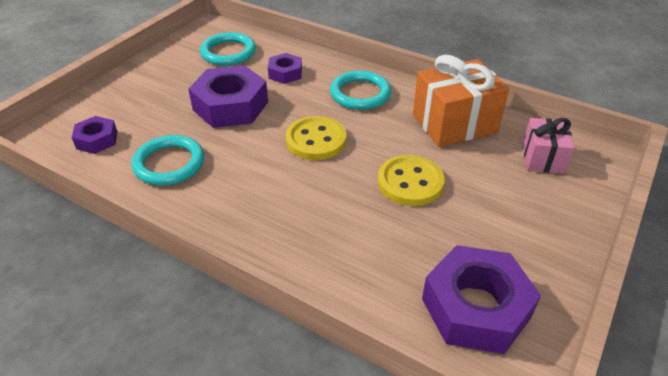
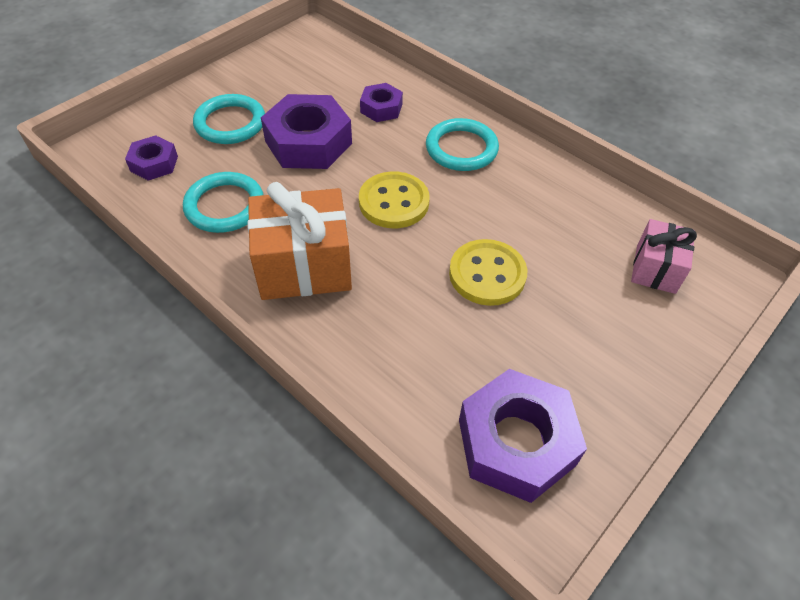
camera: 10 degrees right, 10 degrees up
(228, 52) = (322, 71): turquoise ring -> turquoise ring (230, 123)
(454, 123) = (562, 205): orange gift -> orange gift (304, 266)

